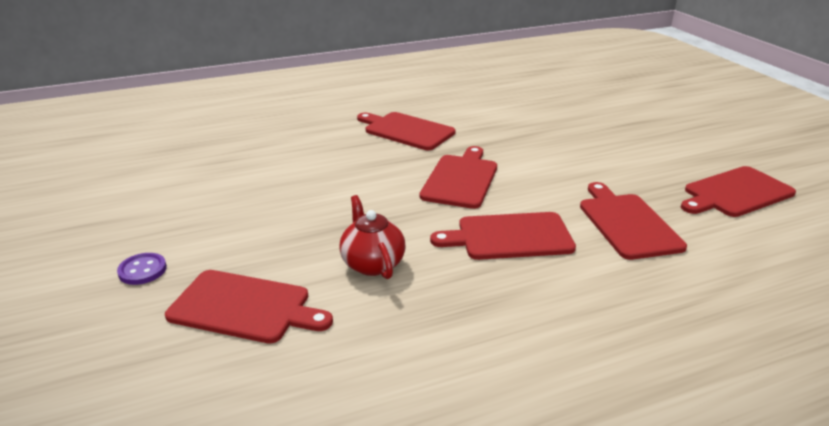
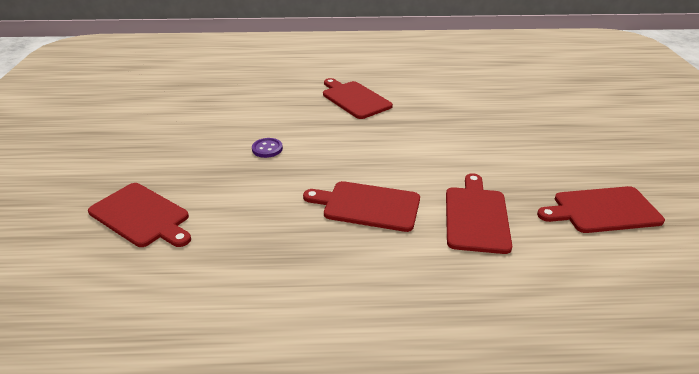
camera: 20 degrees right, 5 degrees up
(142, 270) = (99, 173): purple button -> purple button (267, 149)
(372, 263) = (249, 204): red teapot -> none
(461, 179) = (366, 148): red cutting board -> none

